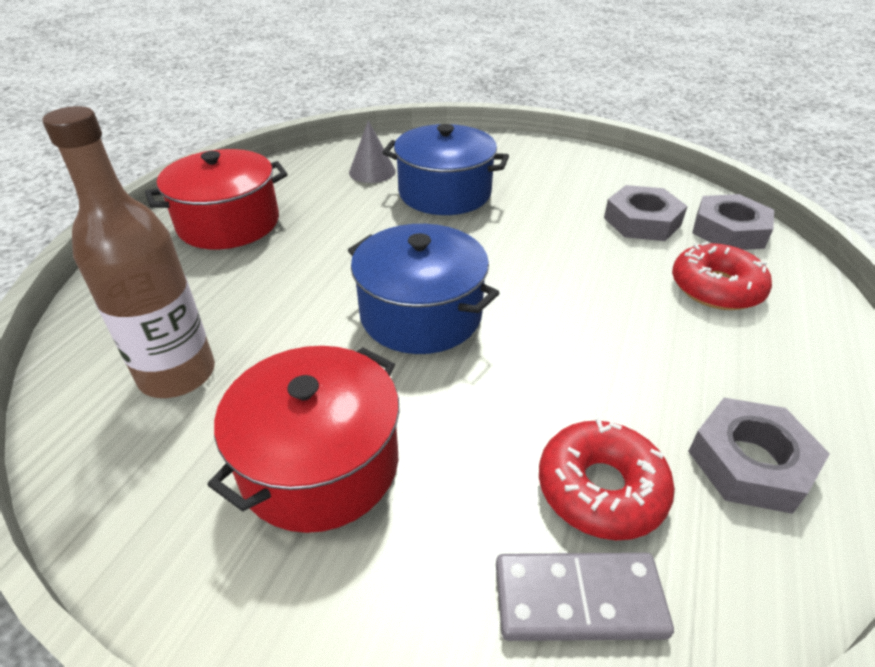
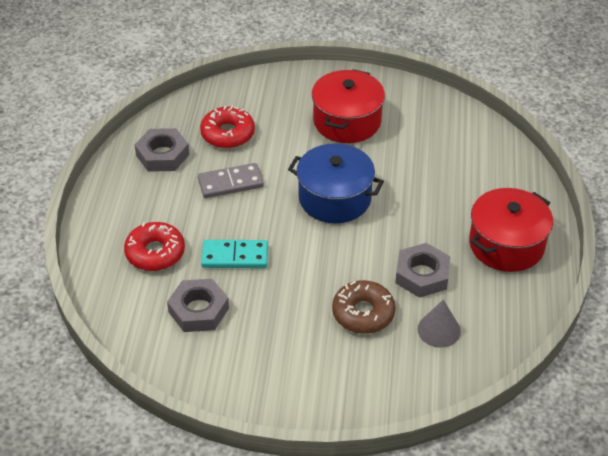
camera: 165 degrees right, 5 degrees up
(177, 374) = (440, 142): brown bottle -> none
(445, 193) = (363, 313): blue pot -> brown donut
(578, 600) = (235, 101): grey domino -> grey domino (230, 183)
(594, 265) = (235, 256): none -> turquoise domino
(729, 230) = (132, 313): grey nut -> grey nut (422, 275)

